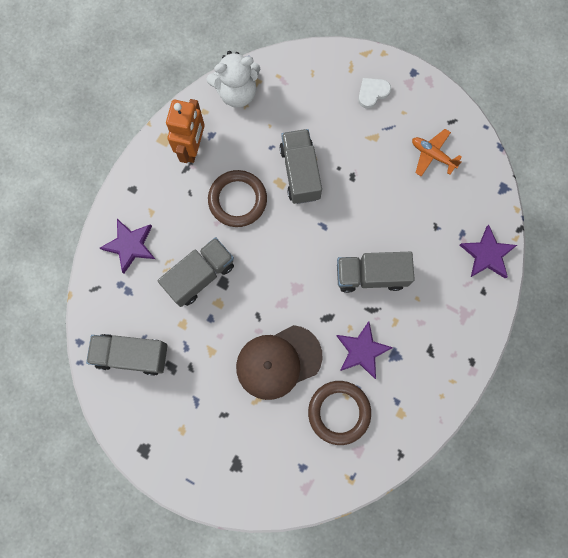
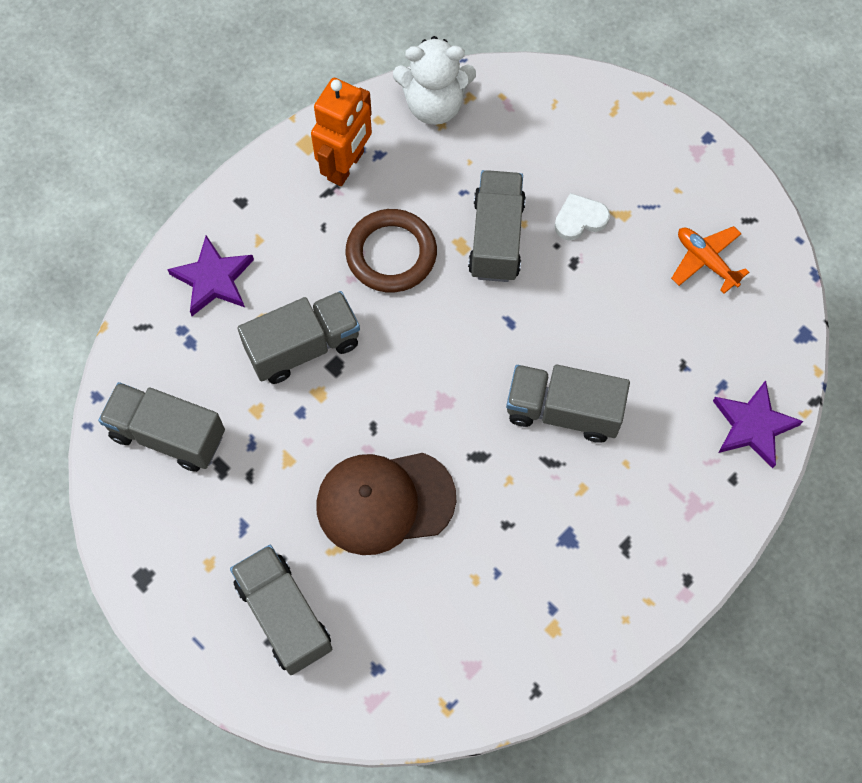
camera: 15 degrees right, 10 degrees down
(237, 450) = (284, 615): none -> grey truck
(339, 412) = (457, 601): brown ring -> none
(362, 351) = (518, 518): purple star -> none
(372, 93) = (637, 152): white heart -> white heart (580, 219)

